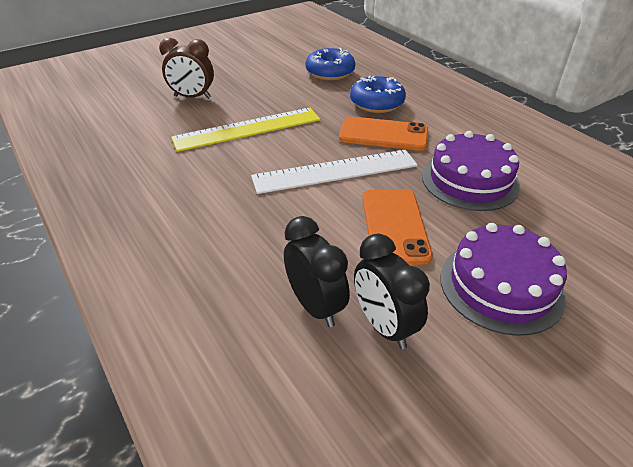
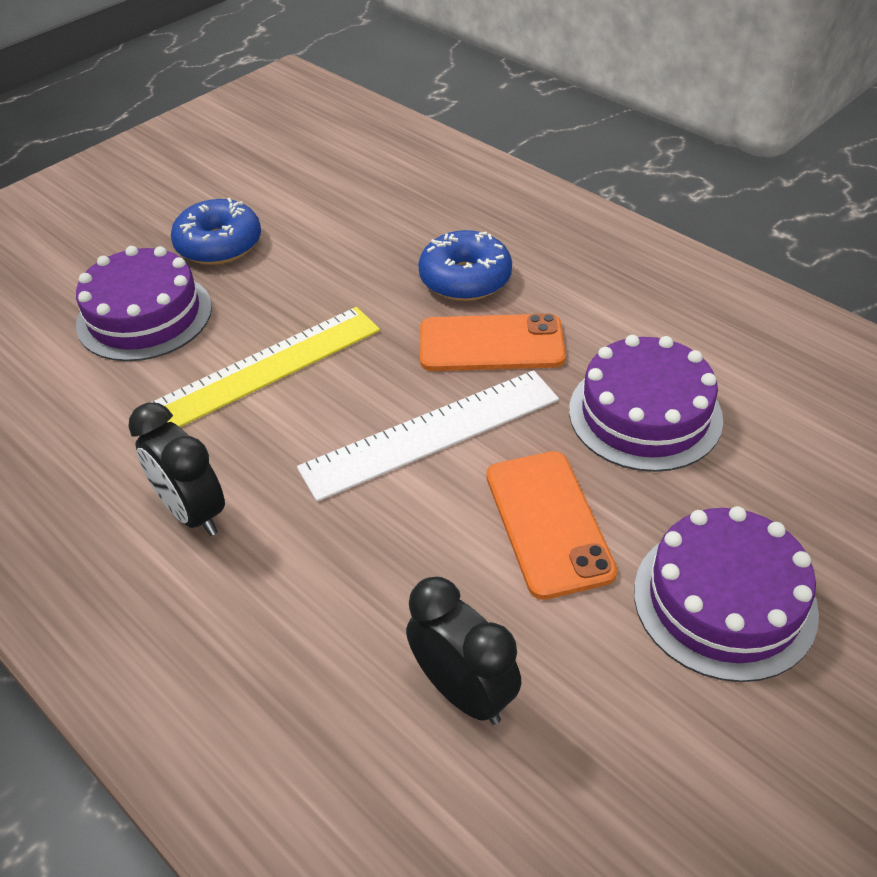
camera: 10 degrees left, 5 degrees up
(192, 97) = (144, 315): brown clock -> purple cake
(330, 72) = (370, 222): blue donut -> blue donut (219, 244)
(384, 326) = (571, 704): black clock -> black clock (192, 512)

